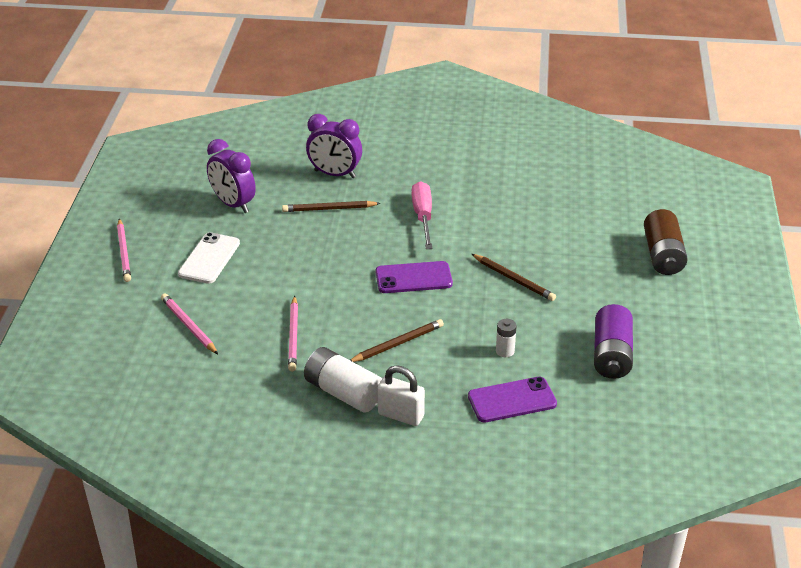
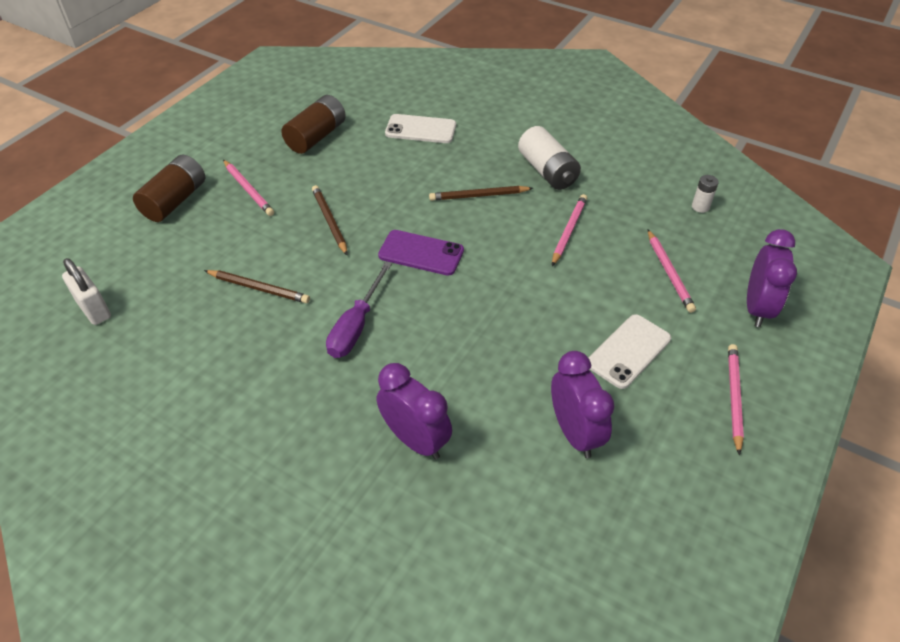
camera: 155 degrees left, 10 degrees up
(107, 319) = (757, 308): none -> purple clock
(329, 209) = (455, 378): brown pencil -> brown pencil (258, 288)
(401, 415) = (511, 143): white padlock -> white padlock (94, 309)
(423, 217) = (356, 326): pink screwdriver -> purple screwdriver
(505, 351) = (395, 163): white battery -> white battery (700, 207)
(512, 400) = (420, 129): purple phone -> white phone
(611, 355) = (316, 137): purple battery -> brown battery
(613, 283) = (248, 189): none -> pink pencil

